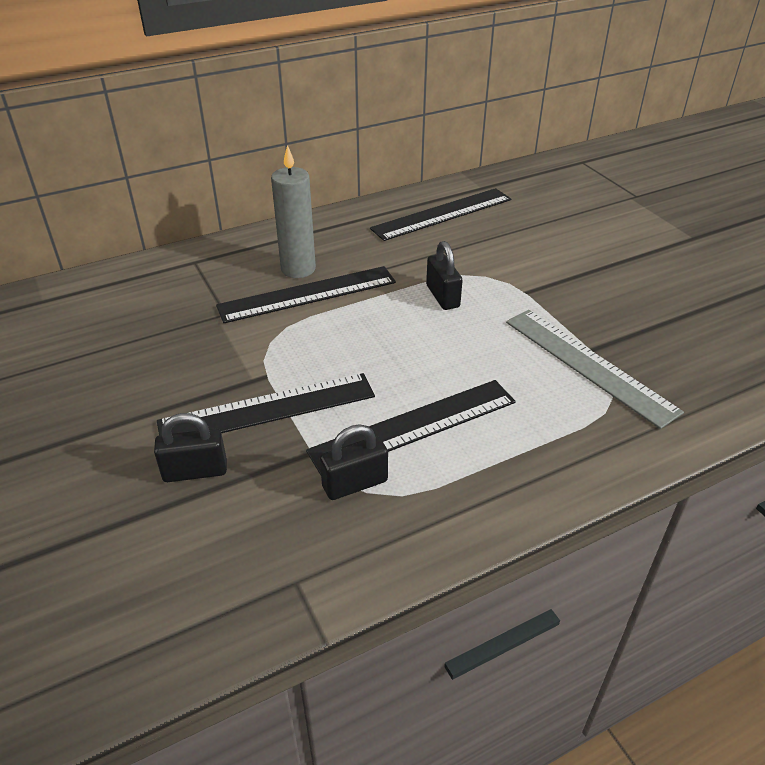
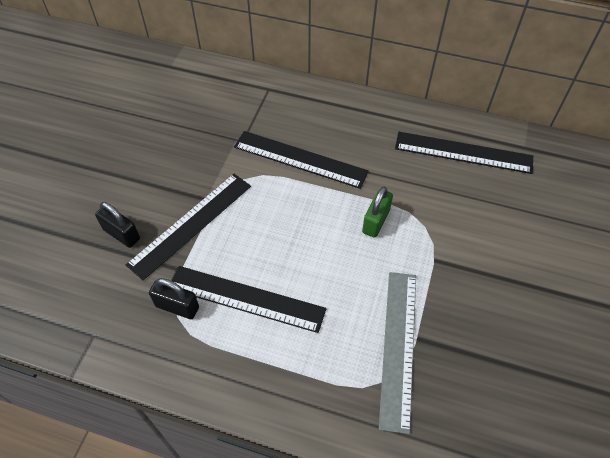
camera: 45 degrees right, 15 degrees up
(268, 409) = (191, 224): black ruler -> black ruler turned 75 degrees counterclockwise
(298, 269) = (317, 135): grey candle -> none
(442, 296) = (376, 221): black padlock -> green padlock

